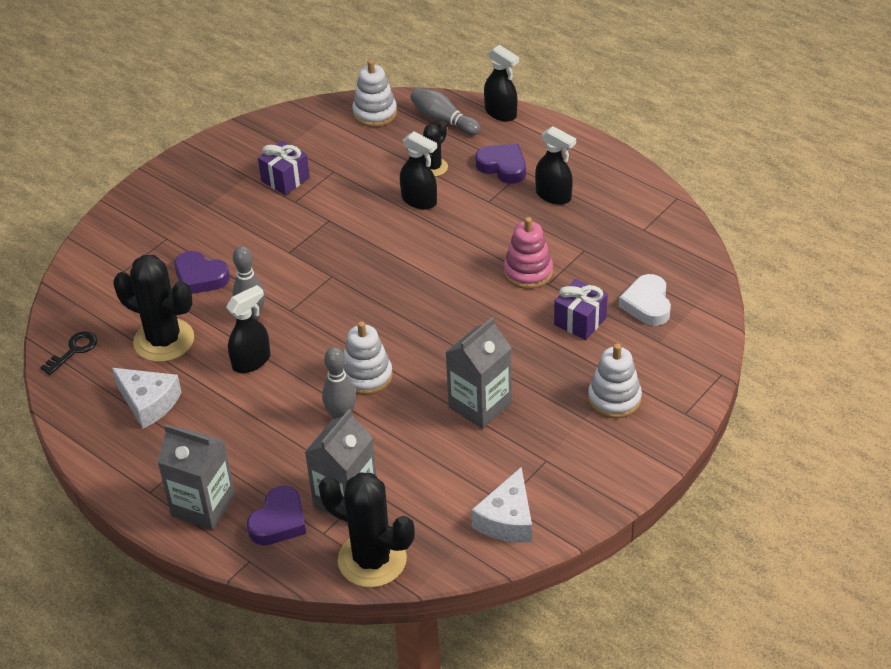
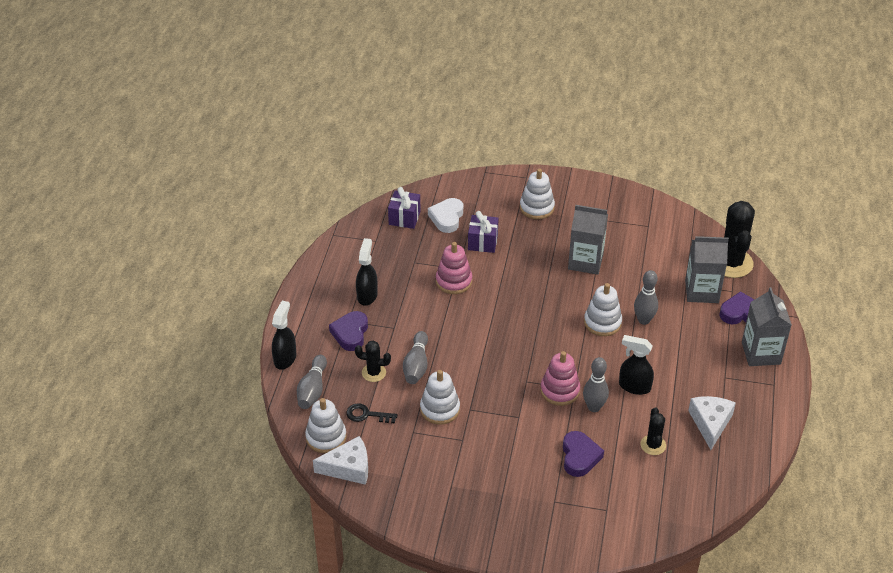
camera: 120 degrees left, 0 degrees up
(74, 350) = (701, 494): black key -> black key (367, 415)
(164, 340) = (653, 445): black cactus -> black cactus, size x0.52
(285, 179) = (441, 458): purple gift -> purple gift (404, 218)
(296, 297) = (560, 390): none -> pink stacking toy
(346, 198) = (440, 409): none -> white stacking toy
(419, 200) = (416, 365): black spray bottle -> grey bowling pin
(507, 519) = (658, 220): white cheese -> white cheese (348, 468)
(647, 304) = (447, 218): white heart -> white heart turned 135 degrees clockwise

